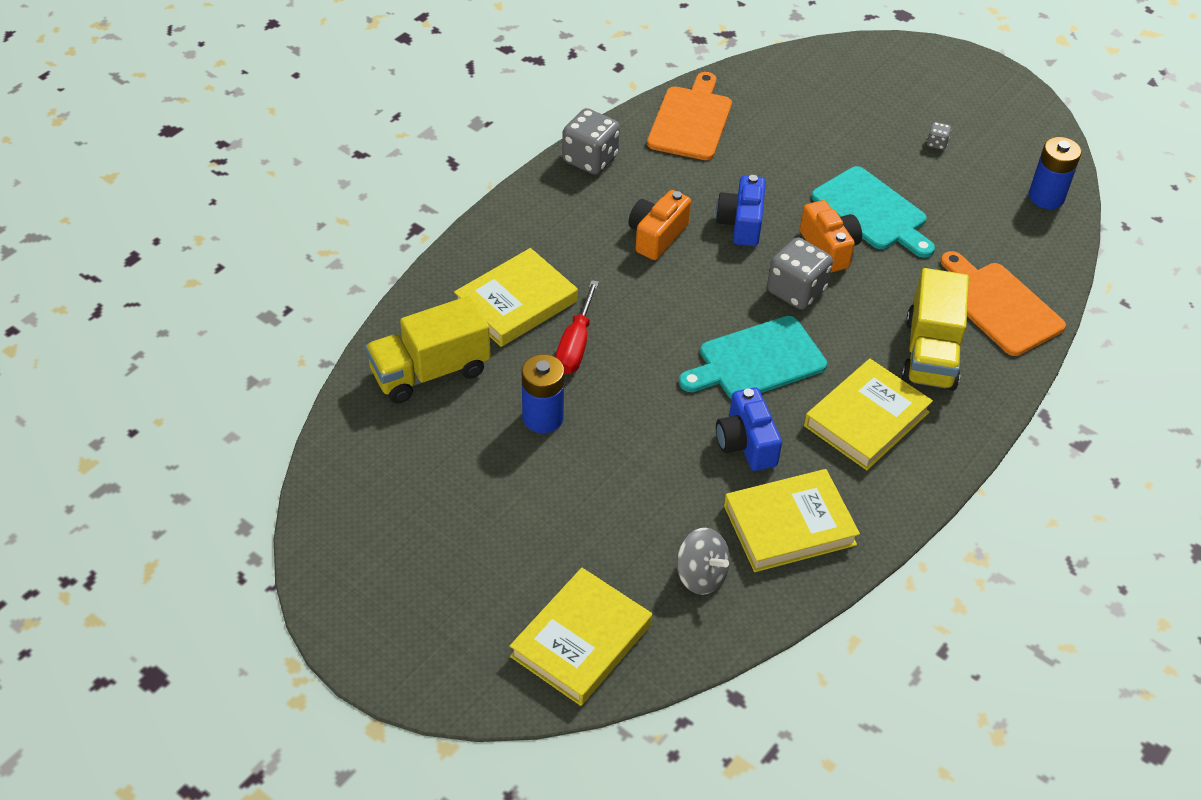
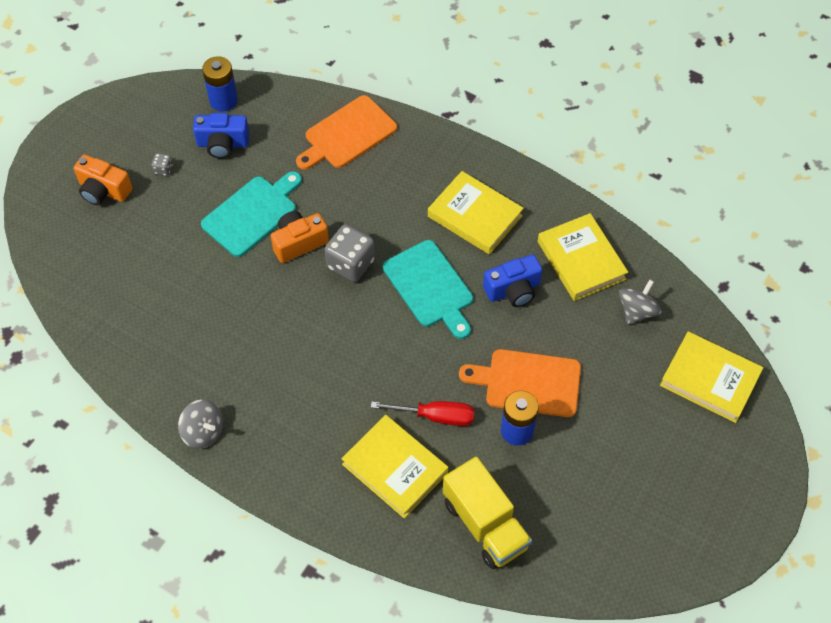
camera: 95 degrees left, 10 degrees up
(590, 159) = (203, 432): grey dice -> grey spinning top
(656, 236) = (299, 368): orange camera -> orange camera (103, 190)
(691, 120) = (143, 353): orange cutting board -> orange cutting board (528, 382)
(741, 223) = (276, 306): blue camera -> blue camera (222, 144)
(930, 353) = (403, 177): yellow truck -> none

